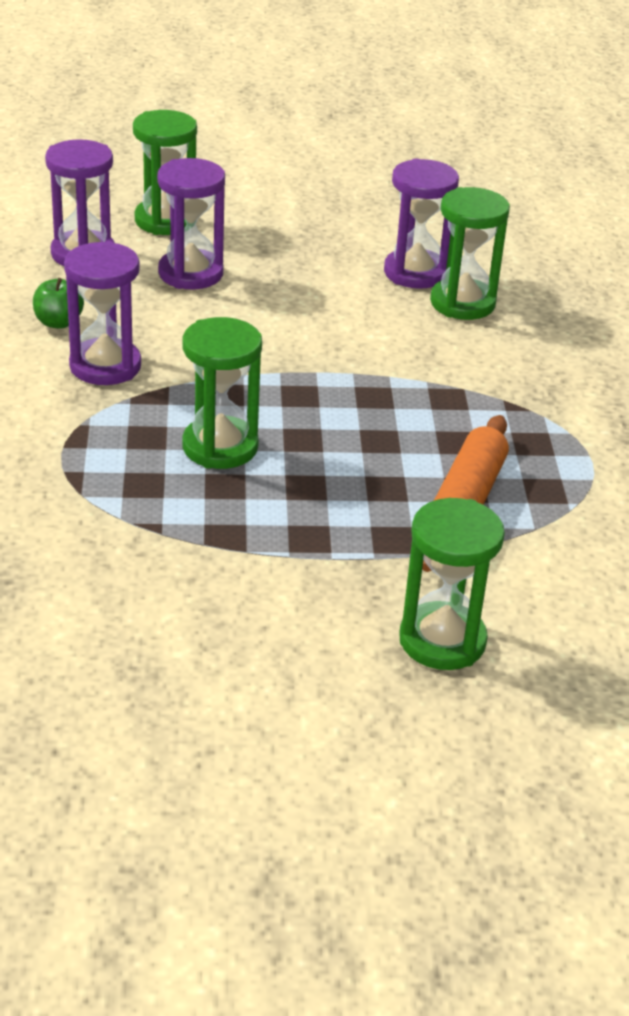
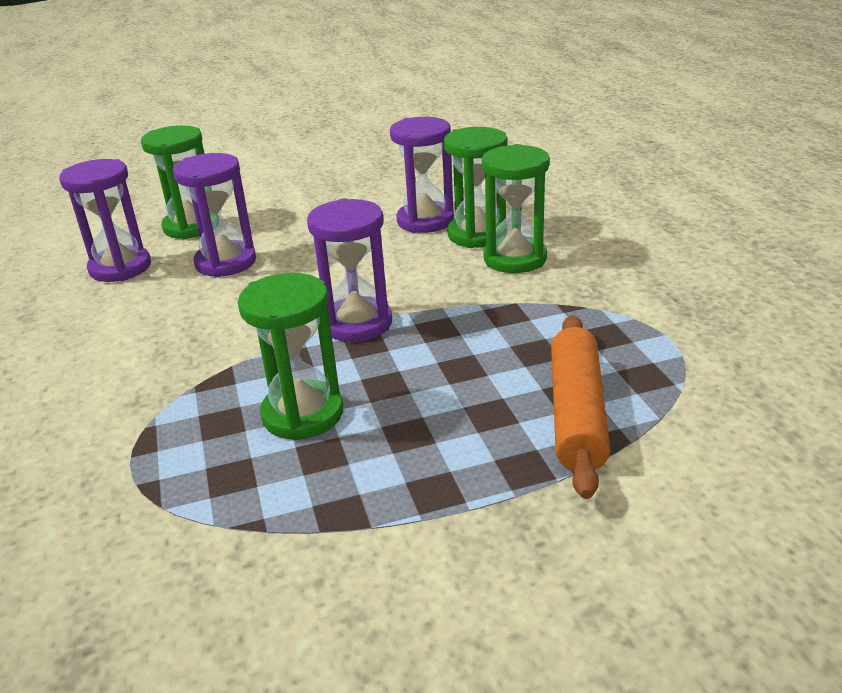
camera: 10 degrees left, 5 degrees down
(58, 322) = (105, 331): green apple -> none
(105, 366) = (161, 361): purple hourglass -> purple hourglass (357, 323)
(442, 640) = (642, 580): green hourglass -> green hourglass (515, 259)

